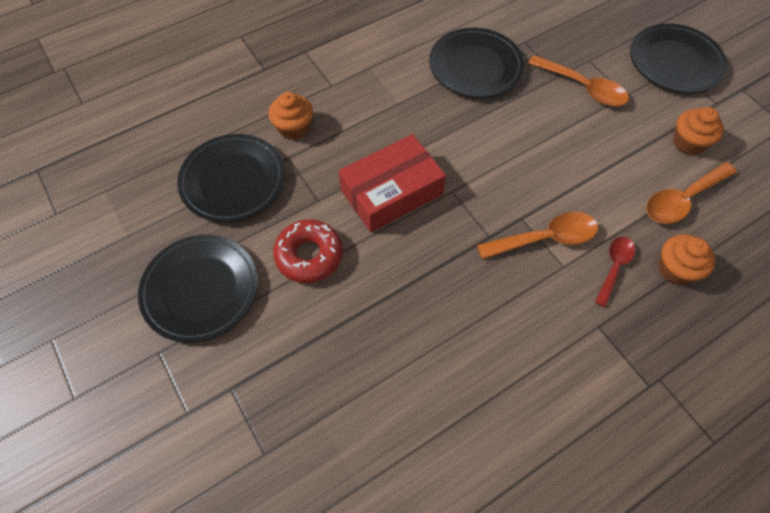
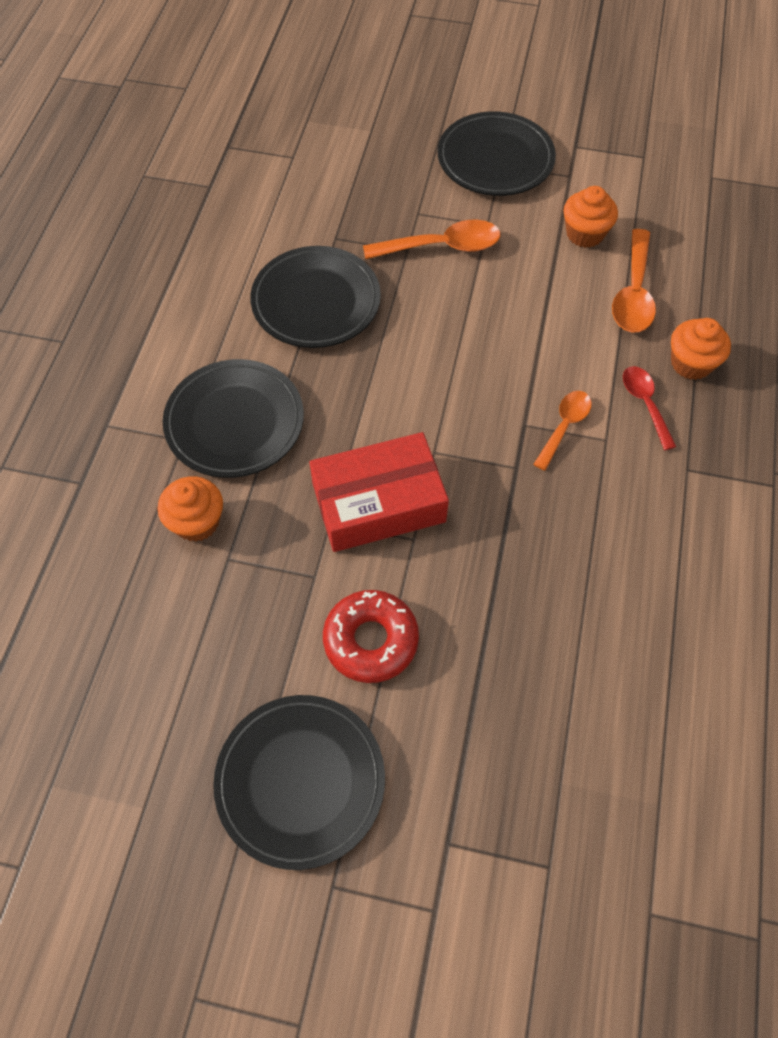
camera: 45 degrees left, 0 degrees up
(233, 181) = (197, 637): black plate -> black plate (235, 423)
(391, 192) = (378, 503): red box -> red box turned 60 degrees clockwise
(545, 238) = (564, 426): orange spoon -> orange spoon, size x0.65

